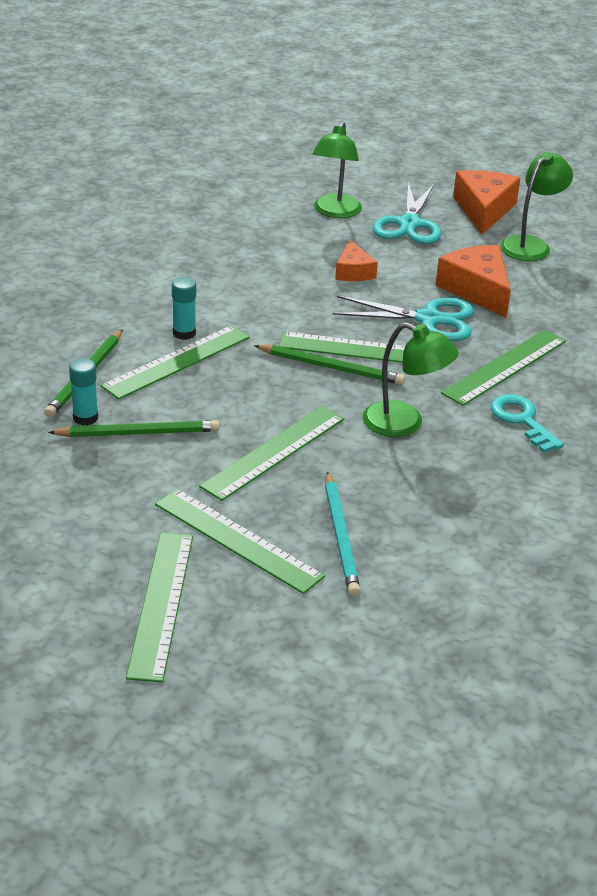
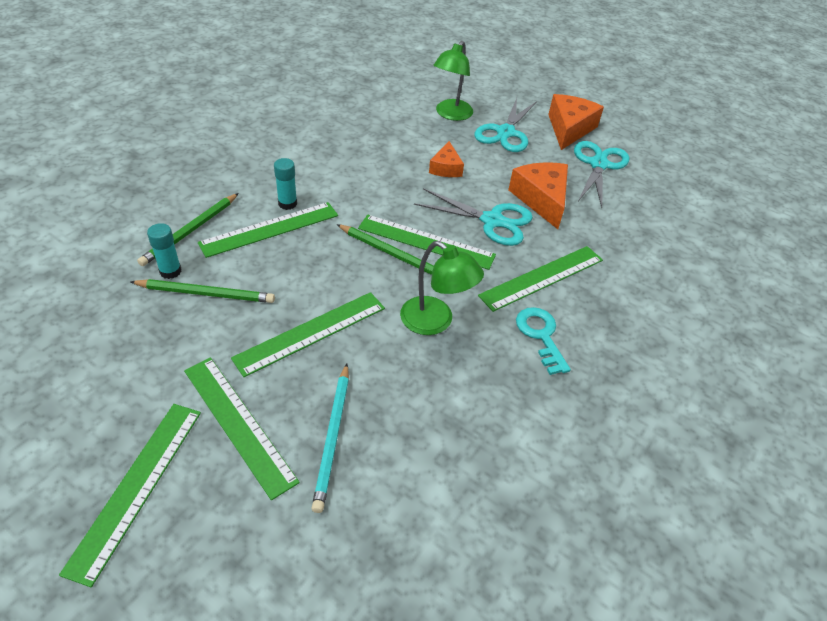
camera: 10 degrees right, 10 degrees up
(530, 245) = (598, 165): green lamp -> turquoise scissors

